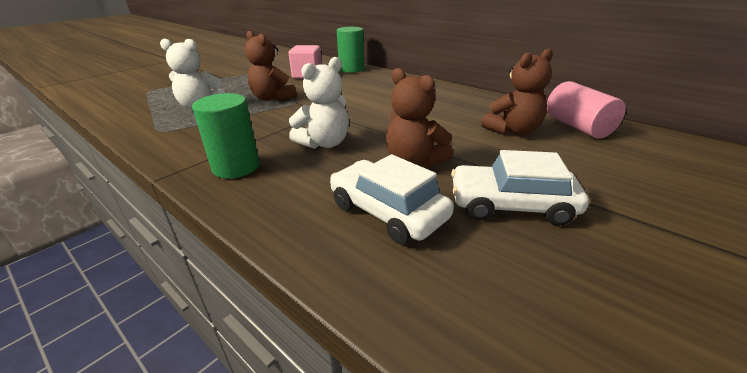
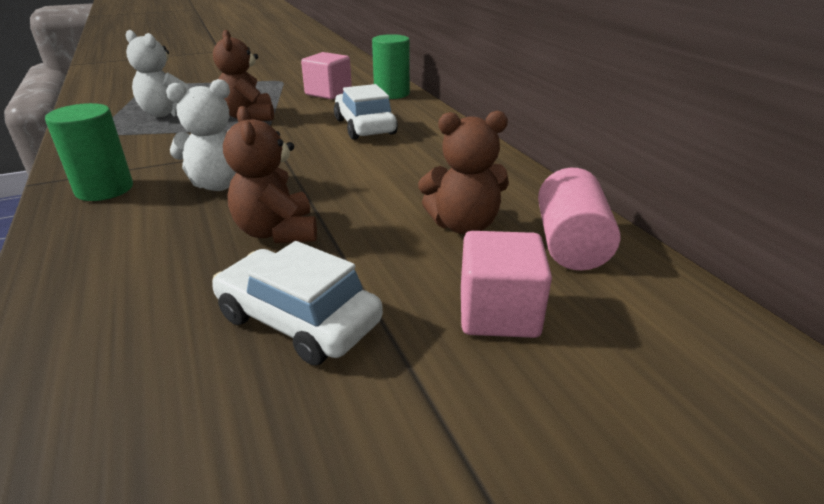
camera: 25 degrees right, 0 degrees up
(388, 211) = (162, 281): white car -> white car (365, 126)
(601, 169) = (498, 313): none -> pink cube

